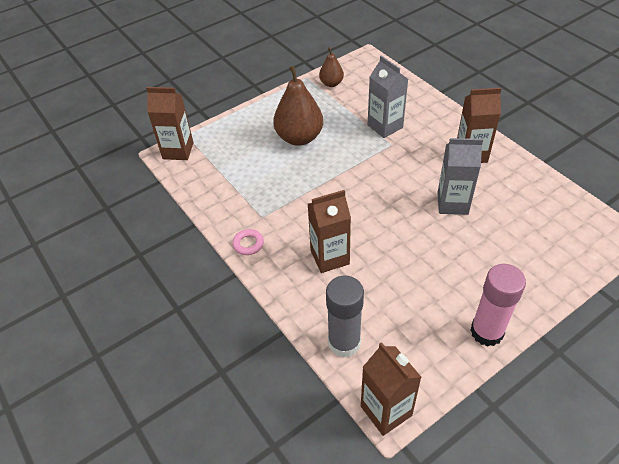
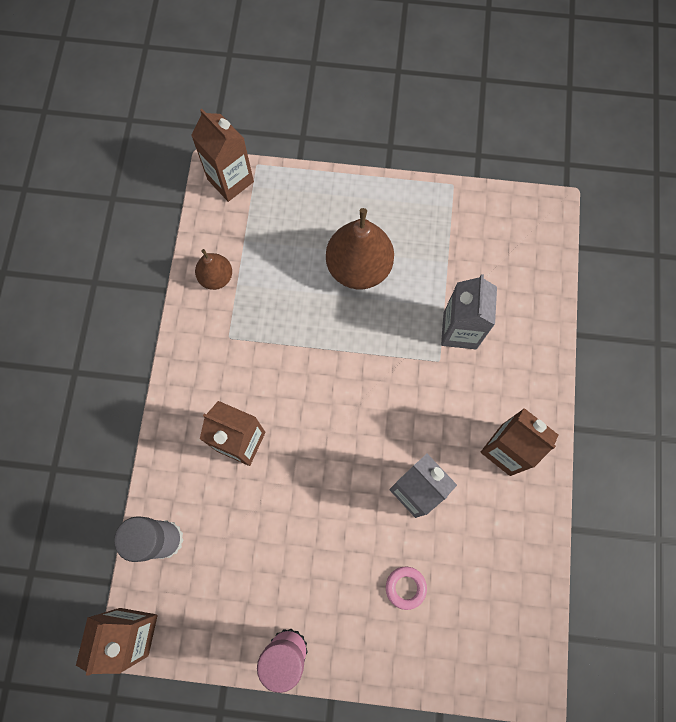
camera: 40 degrees right, 25 degrees up
(248, 244) = (188, 359): pink ring -> pink ring (405, 587)
(331, 83) = (469, 217): brown pear -> brown pear (216, 277)

